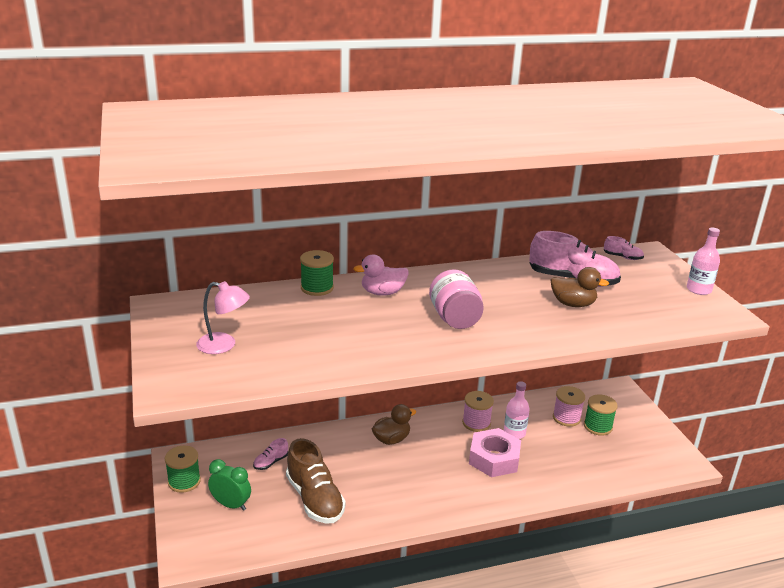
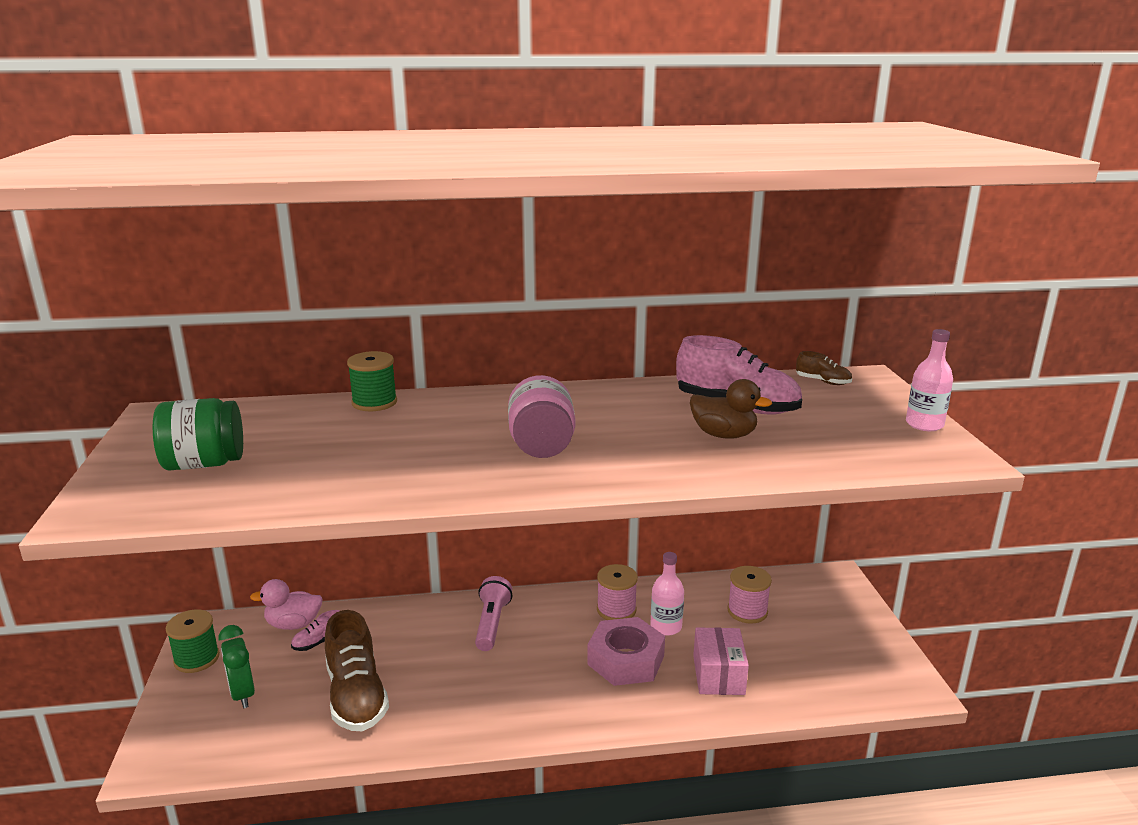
camera: 10 degrees right, 5 degrees down
(224, 345) = (204, 464): pink lamp -> green jar
(231, 505) = (242, 694): green clock -> green clock turned 150 degrees counterclockwise
(382, 293) = (459, 411): pink duck -> pink duck (293, 624)
(391, 439) = (491, 623): brown duck -> pink flashlight
(559, 464) = (718, 675): none -> pink box
(597, 426) = (790, 626): green spool -> none
(622, 257) = (823, 382): pink shoe -> brown shoe

